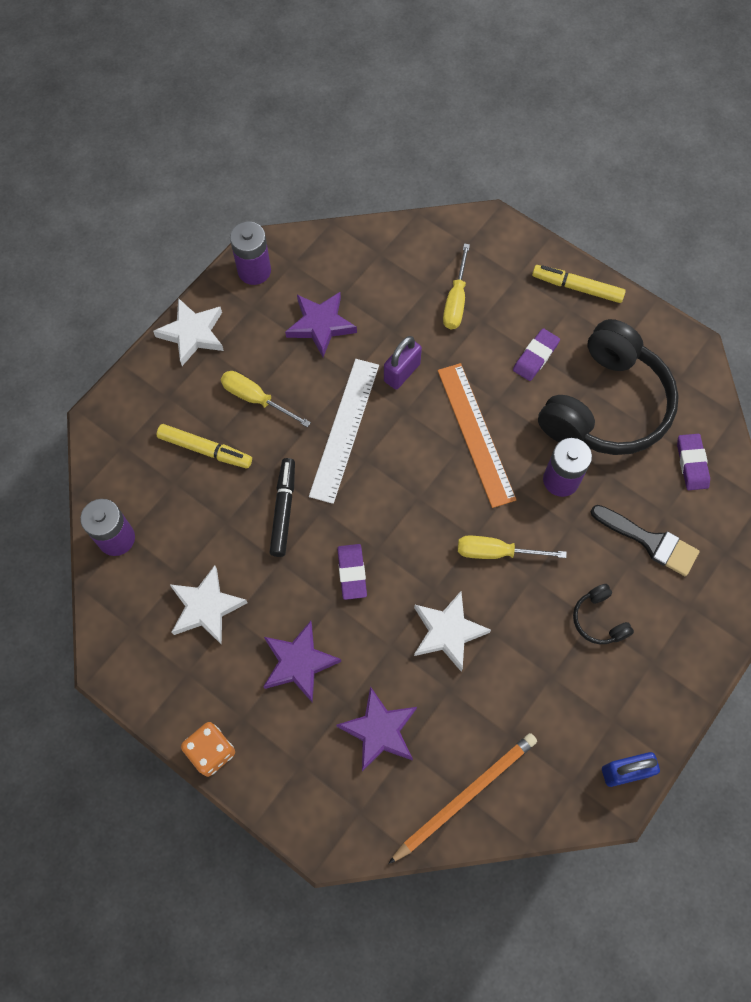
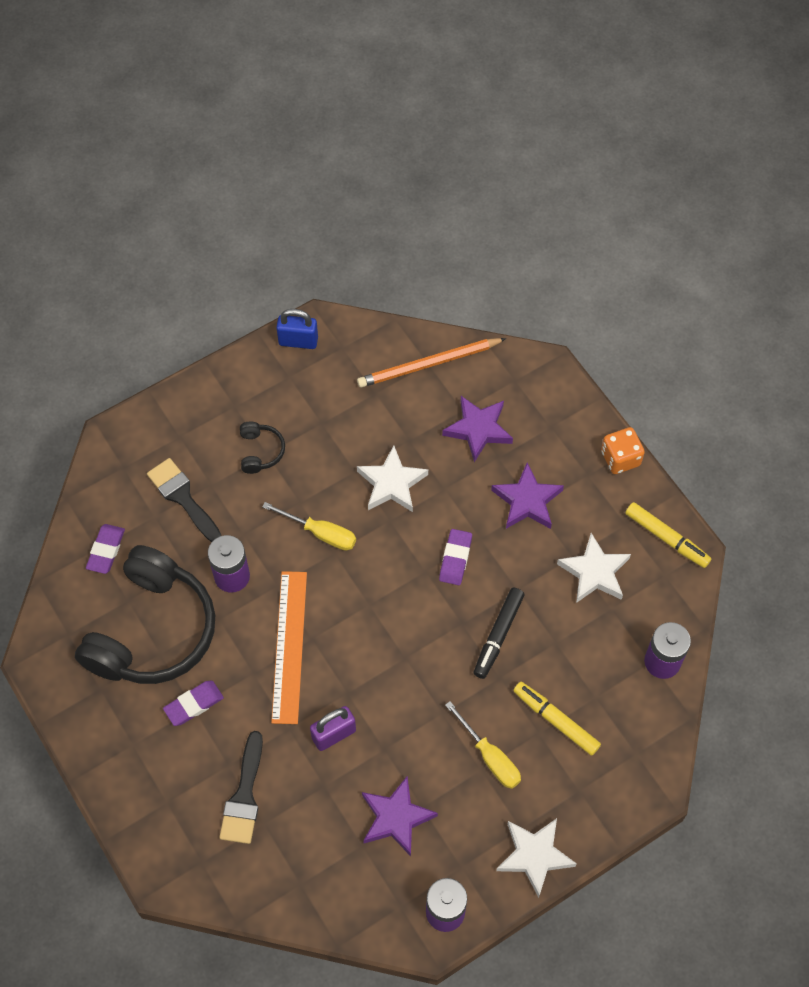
camera: 160 degrees left, 5 degrees down
(344, 429) = (413, 694): white ruler -> none
(456, 301) = (244, 796): yellow screwdriver -> black brush
(577, 288) = (112, 766): yellow marker -> yellow marker (666, 538)
(606, 406) = (153, 631): black headphones -> black headphones turned 150 degrees clockwise

